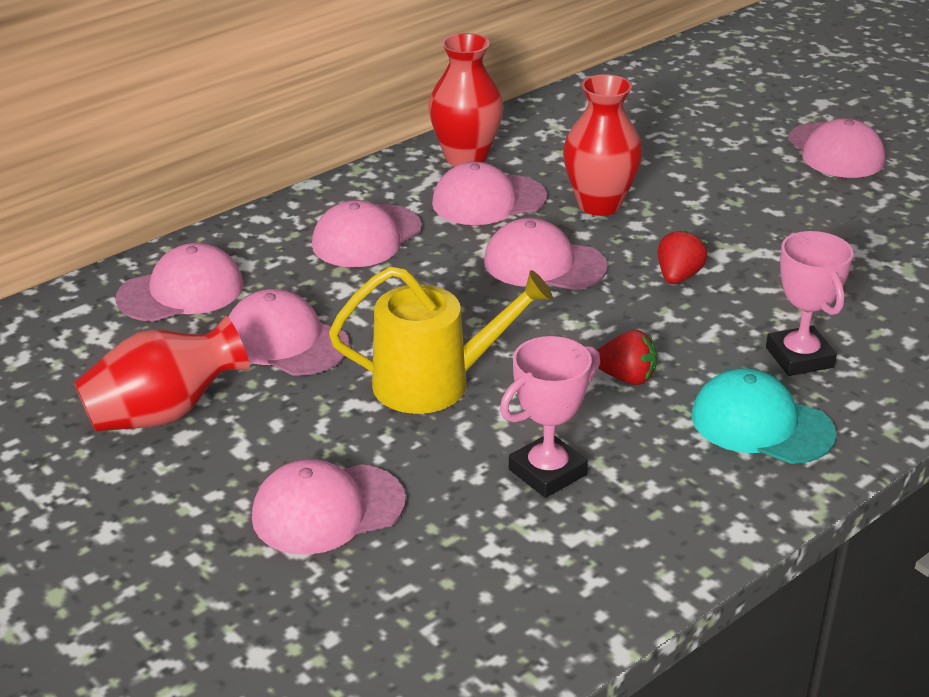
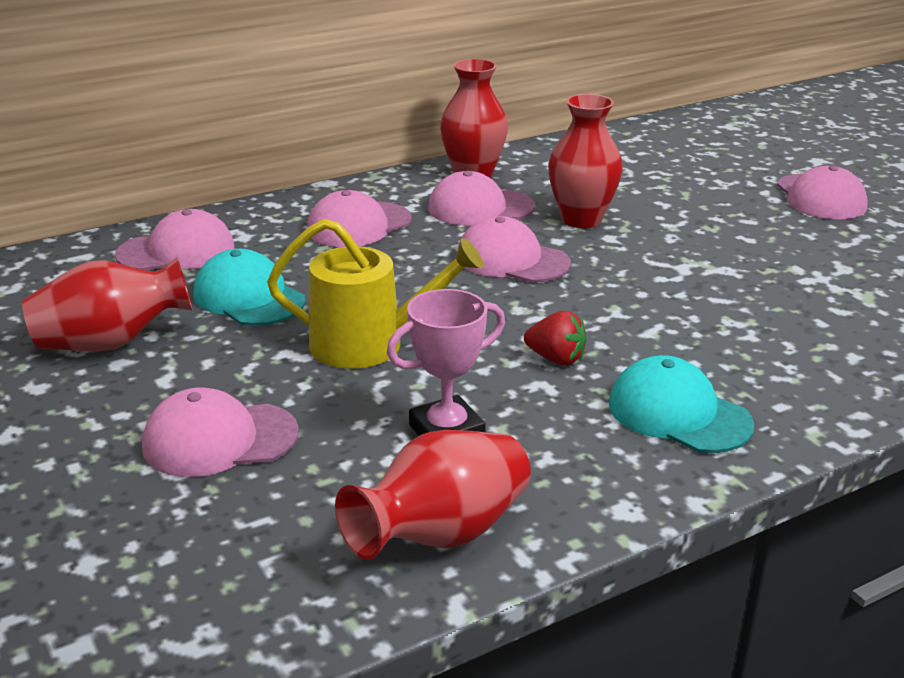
camera: 10 degrees right, 5 degrees down
(286, 341) = (249, 297): pink cap -> turquoise cap
(580, 579) = (441, 534): none -> red vase
(678, 277) = (636, 281): red strawberry -> none
(799, 357) = (735, 359): pink trophy -> none

